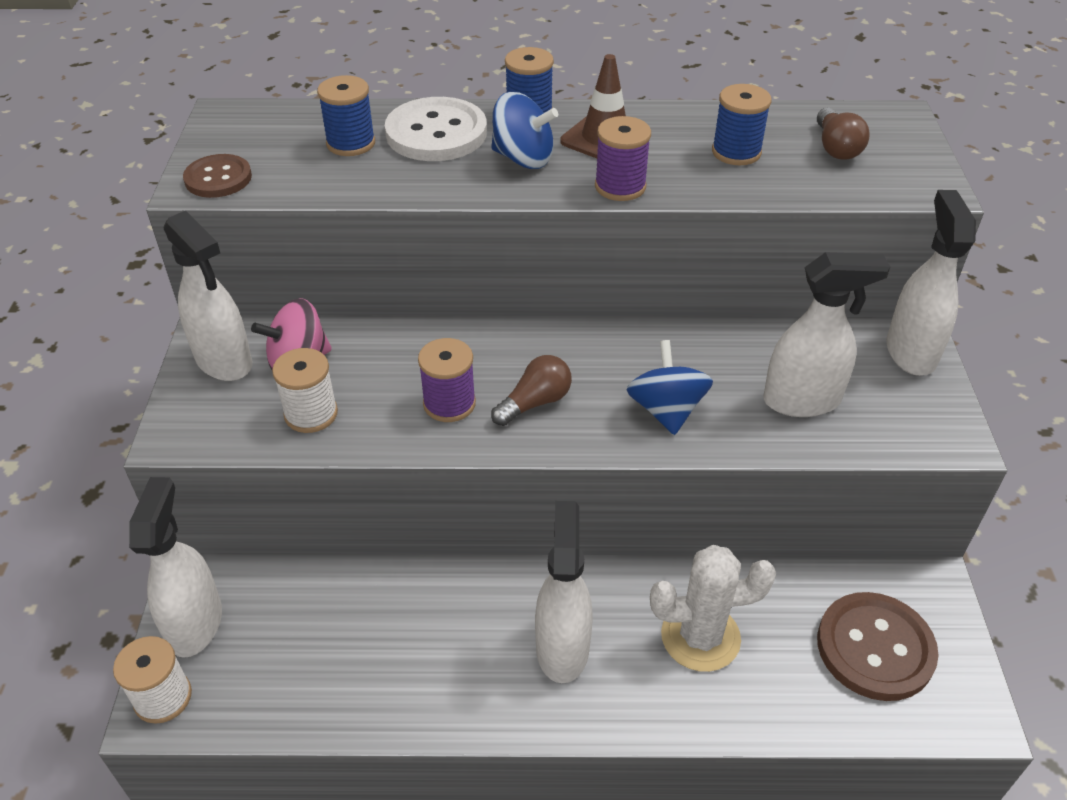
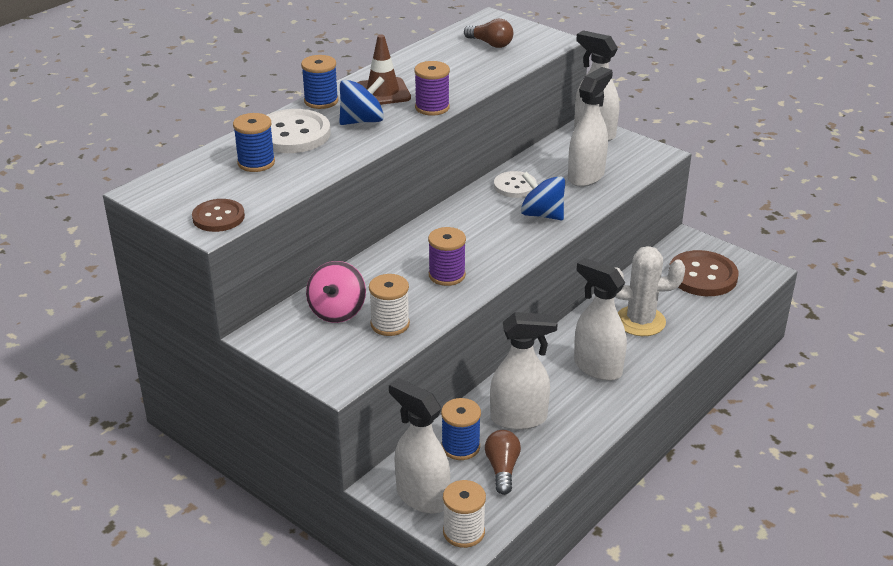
camera: 50 degrees left, 10 degrees down
(224, 361) = (296, 338): white spray bottle -> white spray bottle (519, 418)
(535, 402) = (483, 249): brown light bulb -> brown light bulb (502, 469)
(697, 353) = (515, 186): none -> white button
(700, 637) = (640, 321): white cactus -> white cactus turned 60 degrees clockwise
(736, 152) = (453, 67): blue spool -> blue spool (460, 447)

